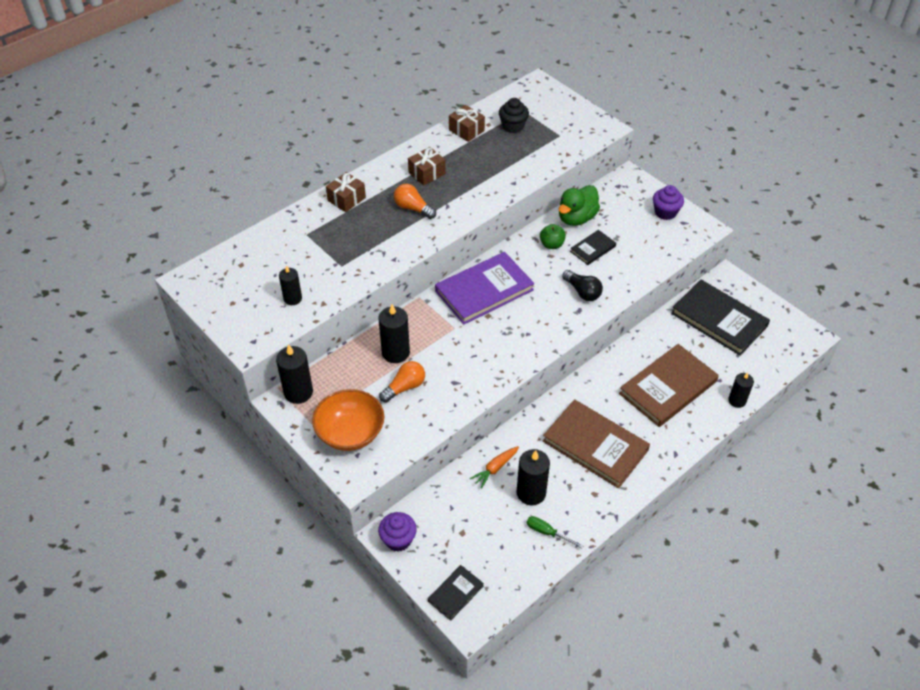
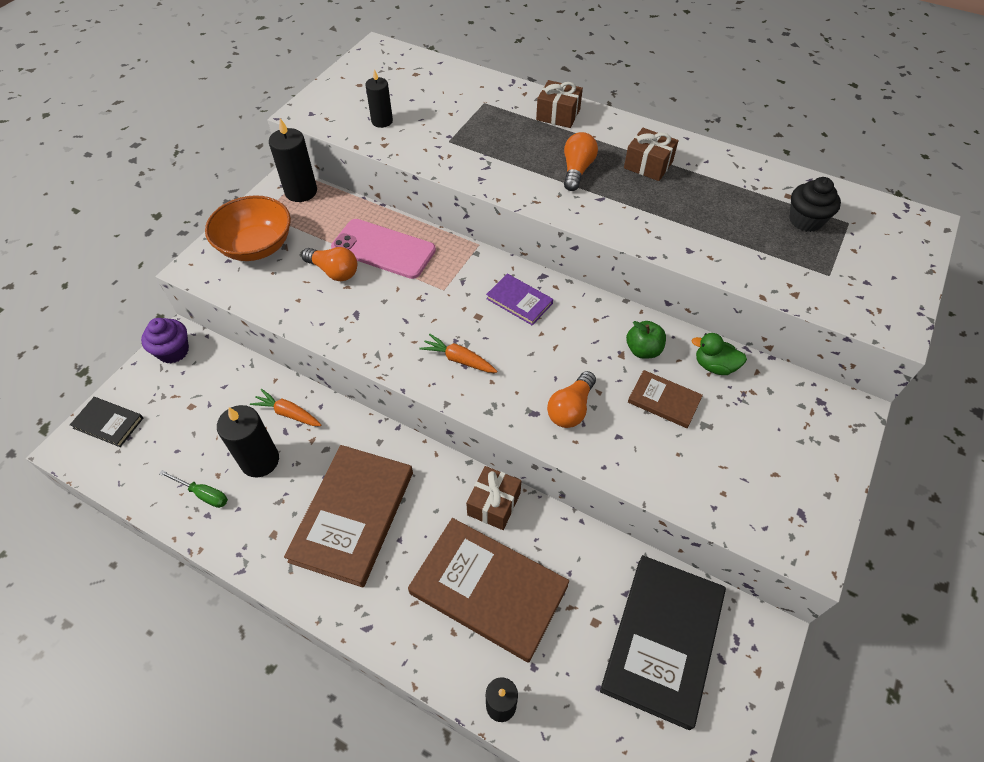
camera: 70 degrees right, 5 degrees up
(395, 352) = (383, 249): black candle -> pink phone
(466, 130) = (758, 178): brown gift -> brown gift (494, 504)
(484, 290) = (519, 301): purple book -> purple book, size x0.50
(521, 335) = (459, 359): none -> orange carrot
(547, 532) = (203, 494): green screwdriver -> green screwdriver turned 105 degrees clockwise
(576, 218) = (714, 366): green duck -> green duck, size x0.61
(582, 292) = (571, 409): black light bulb -> orange light bulb
(593, 249) = (664, 400): black book -> brown book
(665, 212) = (807, 481): purple cupcake -> none

